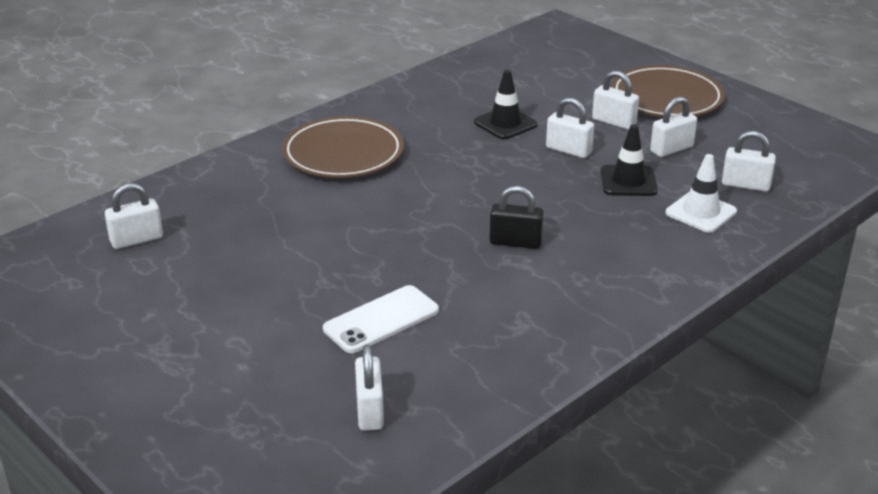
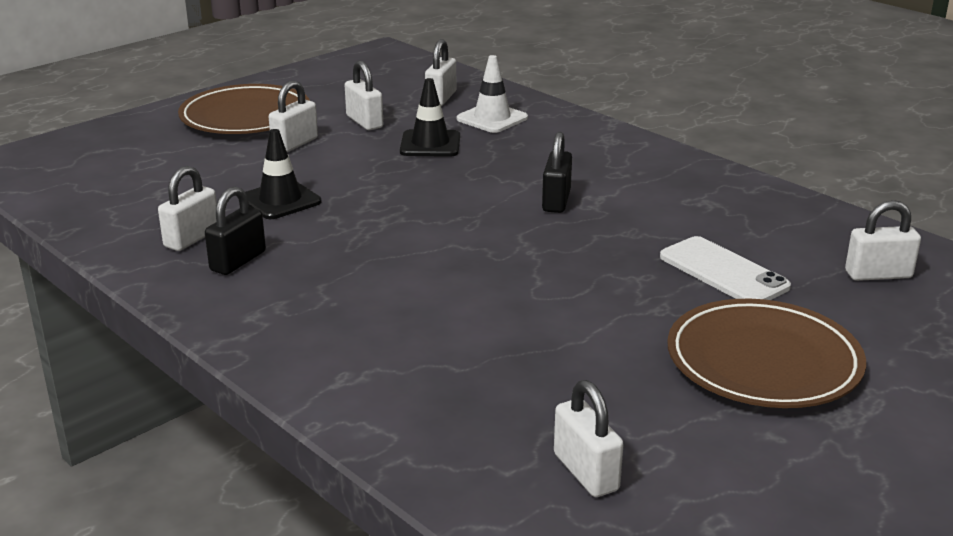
camera: 90 degrees left, 5 degrees down
(343, 153) = (337, 307): brown plate -> brown plate (763, 362)
(409, 116) = (238, 261): none -> black padlock
(568, 150) = (357, 169): white padlock -> white padlock (192, 238)

